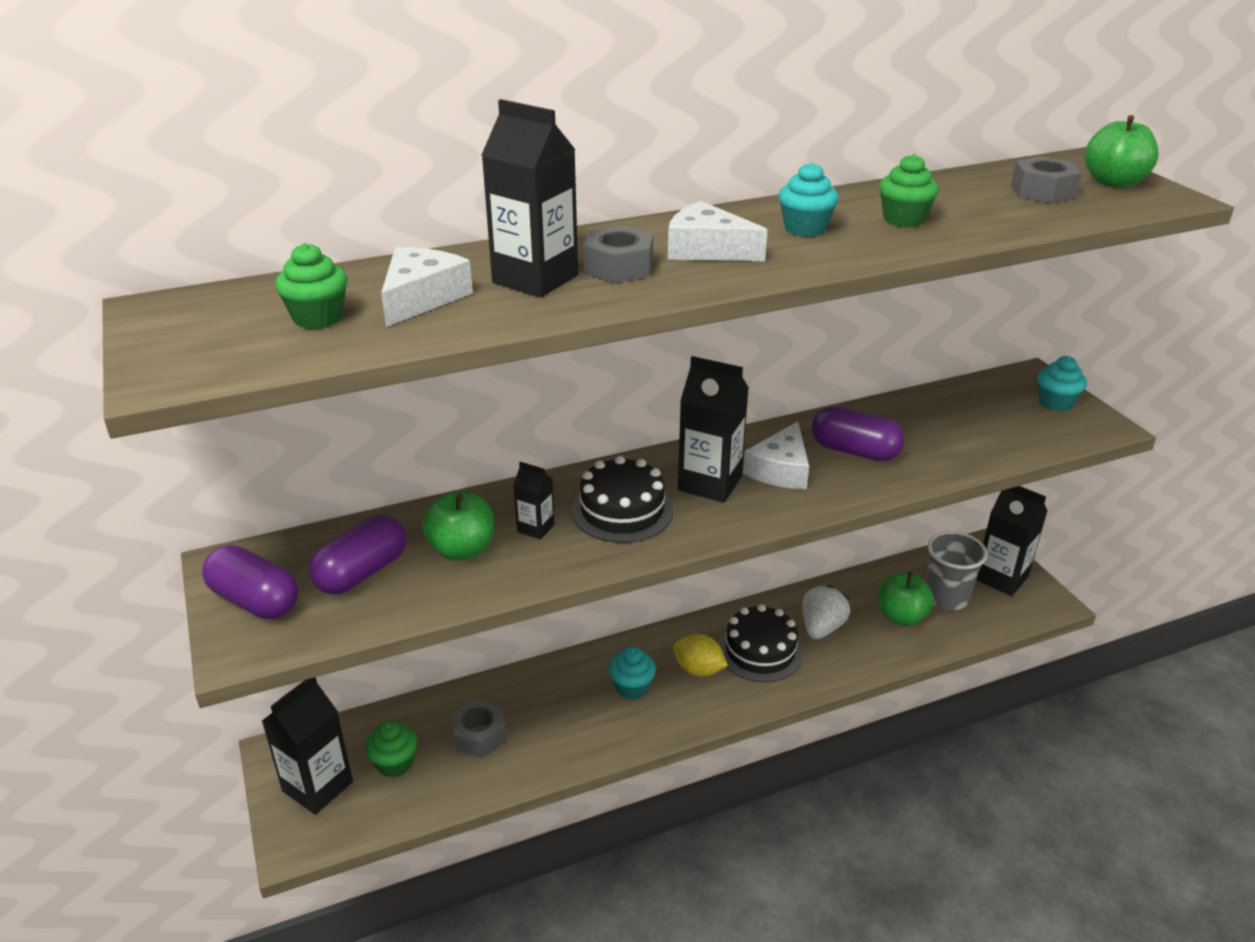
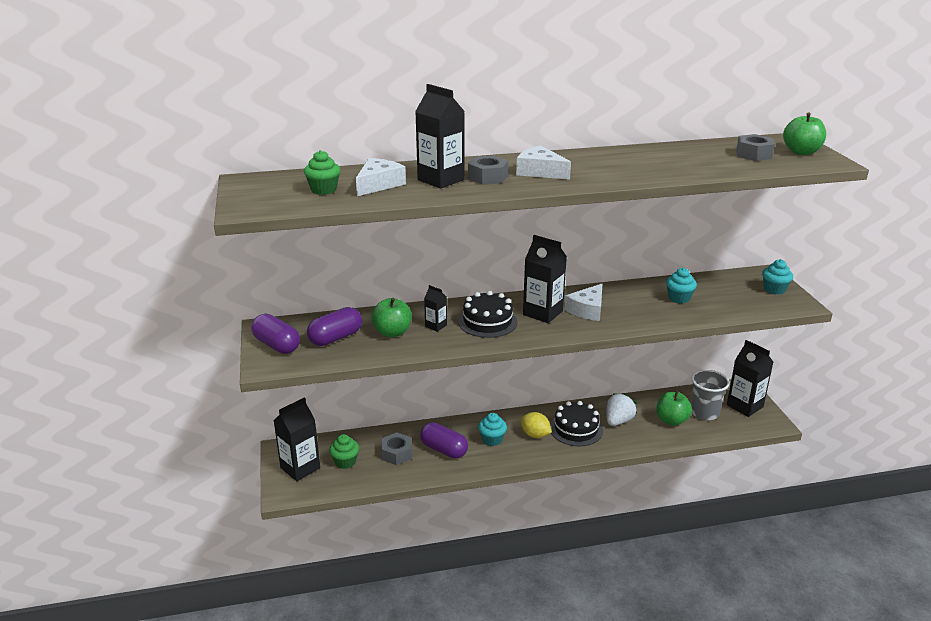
camera: 10 degrees right, 5 degrees down
(805, 228) = (600, 165): turquoise cupcake -> turquoise cupcake (679, 298)
(854, 451) = (636, 304): purple capsule -> purple capsule (444, 450)
(903, 219) = (660, 164): green cupcake -> none

